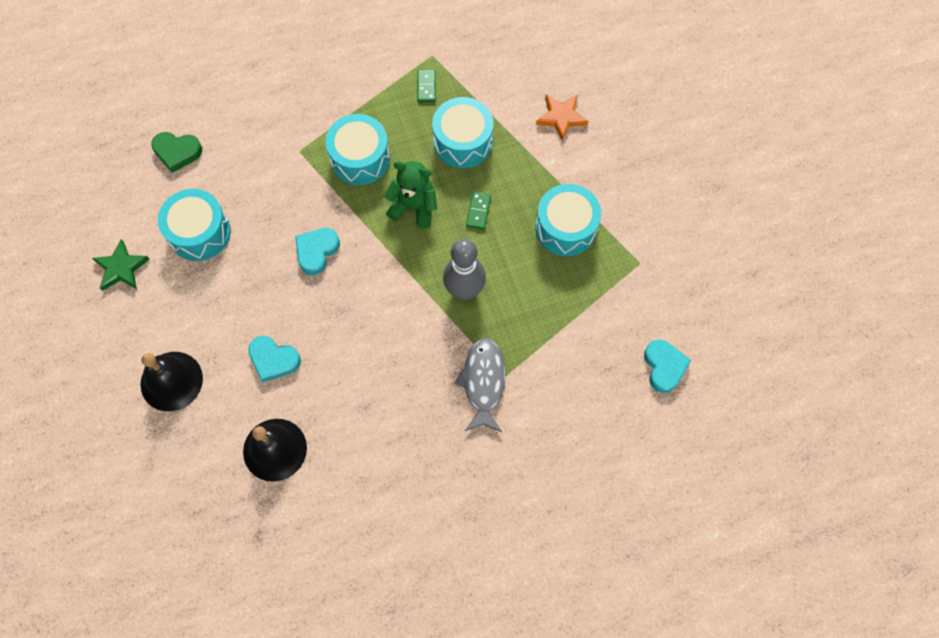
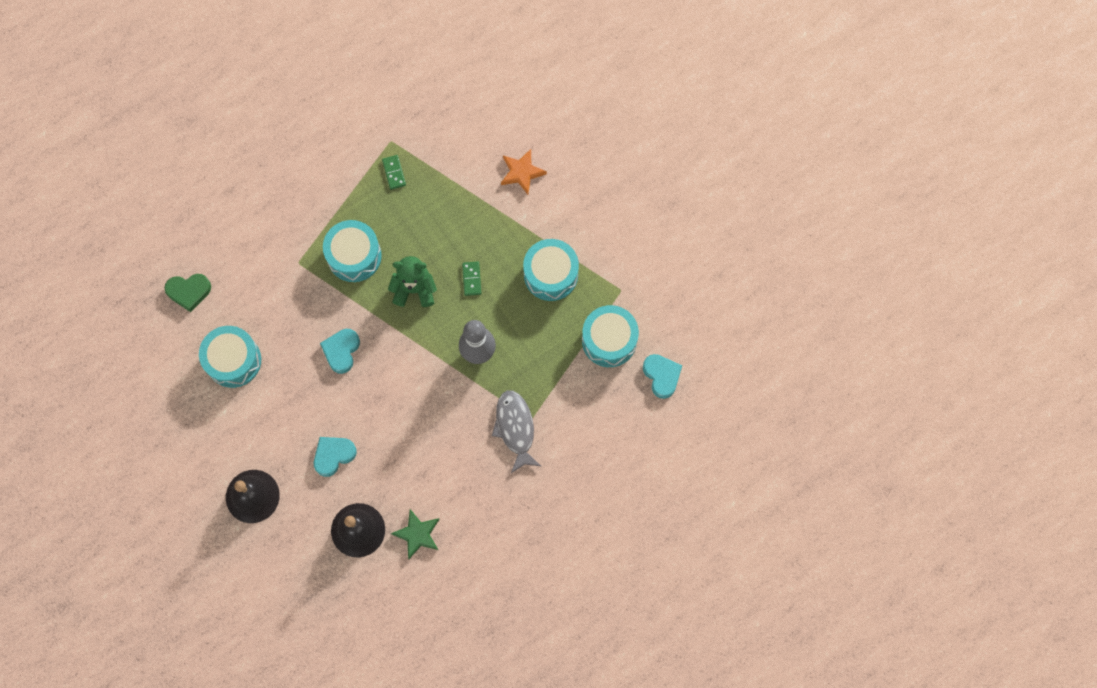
camera: 15 degrees left, 5 degrees up
(121, 268) = (175, 410): green star -> green star (417, 534)
(273, 360) = (333, 455): turquoise heart -> turquoise heart turned 135 degrees clockwise
(463, 141) = (440, 217): turquoise drum -> turquoise drum (609, 340)

